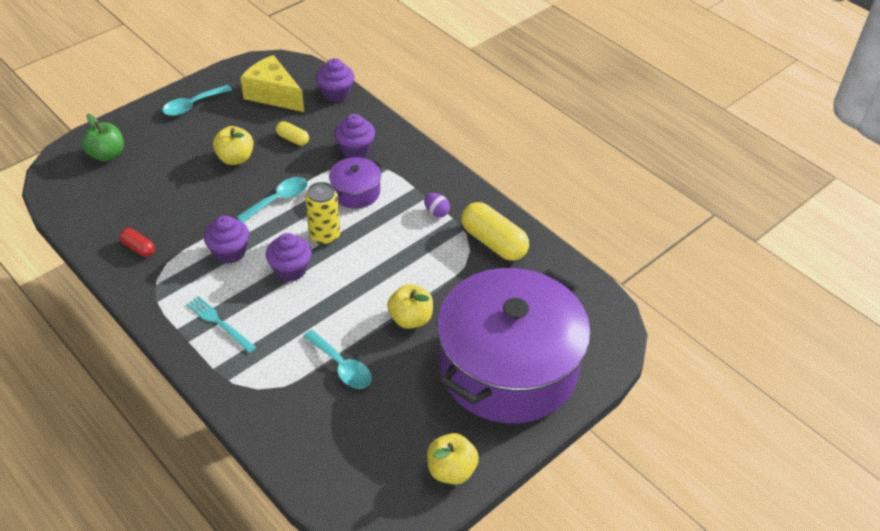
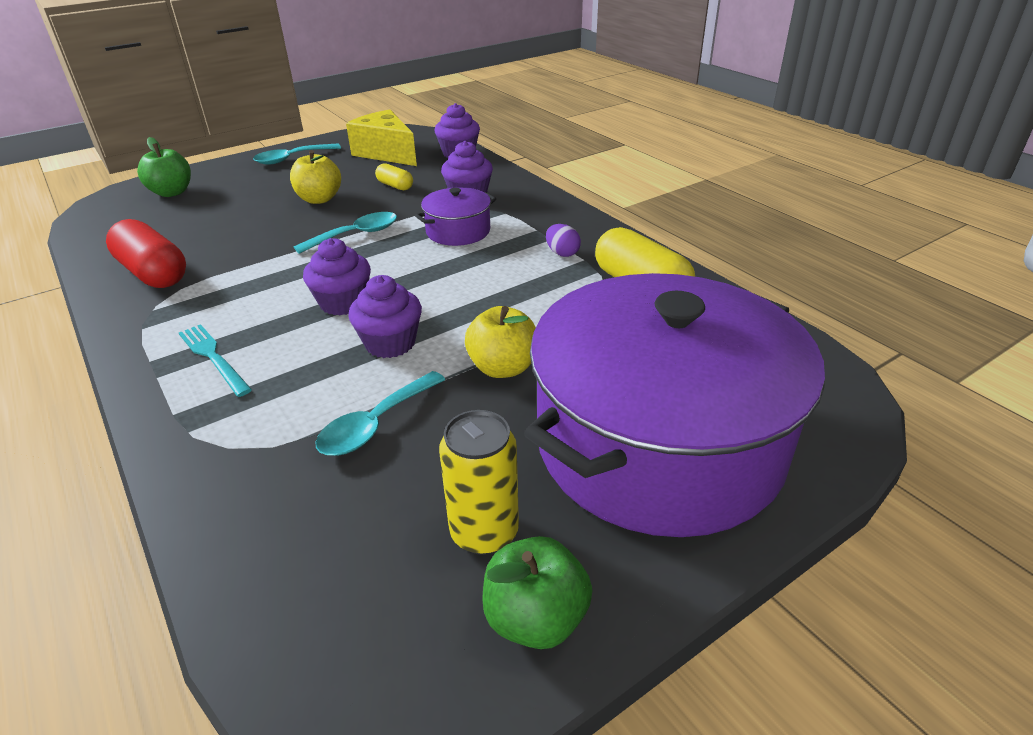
camera: 10 degrees right, 10 degrees down
(139, 248) = (153, 273): red capsule -> red capsule, size x1.93
(229, 252) = (269, 281): purple cupcake -> purple cupcake (390, 343)
(324, 236) = (403, 270): yellow can -> yellow can (484, 532)
(341, 366) = (375, 424): turquoise spoon -> turquoise spoon turned 75 degrees clockwise
(451, 470) = (535, 618): yellow apple -> green apple

